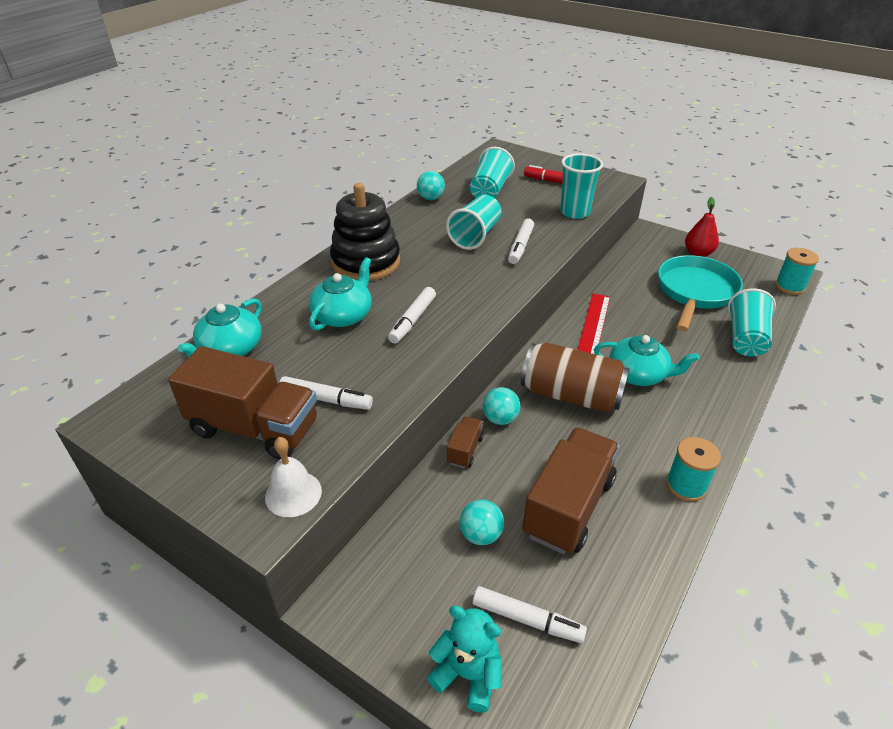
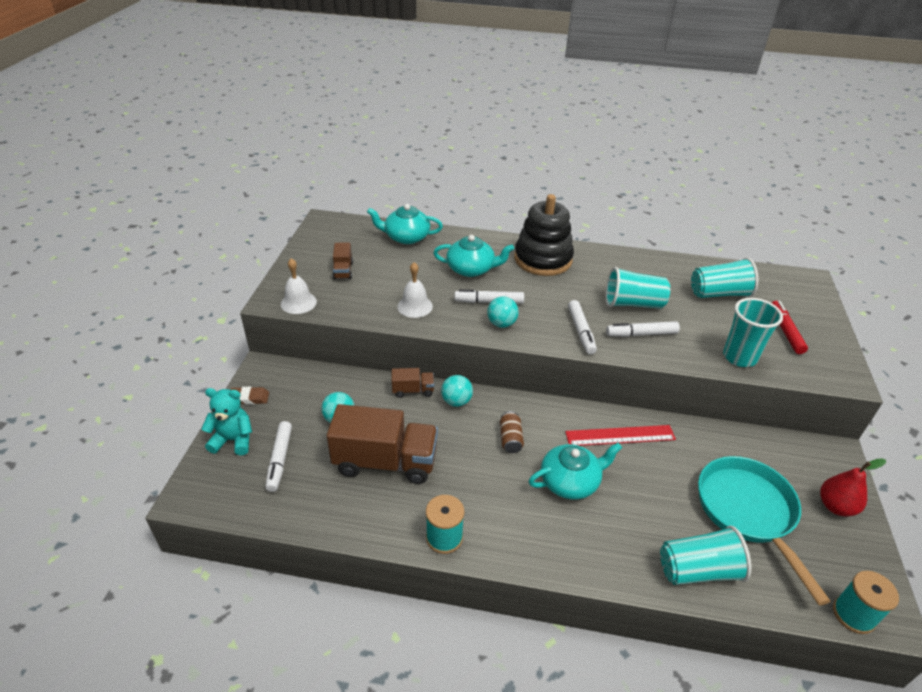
camera: 65 degrees right, 0 degrees up
(254, 428) = (343, 271): brown truck -> brown truck, size x0.46
(326, 399) = (382, 289): white marker -> white marker (581, 331)
(381, 379) = (415, 306): none -> white bell
(389, 636) = (249, 398): none -> brown eraser
(431, 198) = (668, 264): turquoise ball -> turquoise ball (501, 324)
(468, 674) = (233, 440): turquoise teddy bear -> turquoise teddy bear turned 90 degrees counterclockwise
(571, 395) = (510, 439): brown can -> brown can, size x0.44
(638, 374) = (570, 481): turquoise teapot -> turquoise teapot turned 105 degrees counterclockwise
(695, 292) = (748, 512): turquoise pan -> turquoise pan turned 105 degrees counterclockwise

